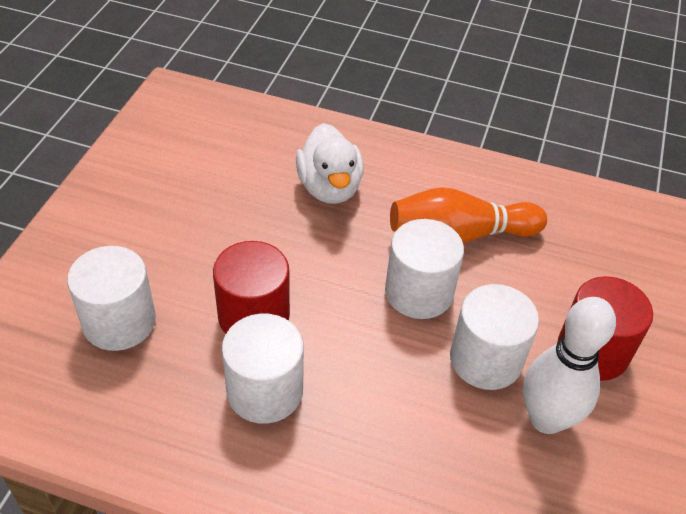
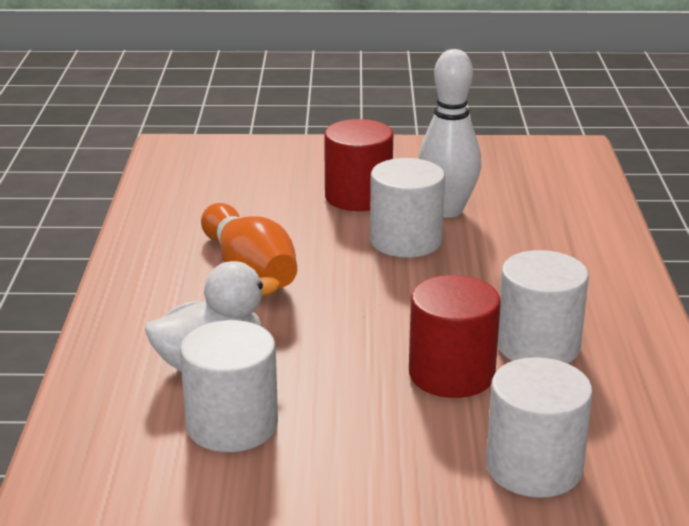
camera: 105 degrees left, 20 degrees down
(419, 292) = (346, 283): white cylinder -> white cylinder (232, 425)

